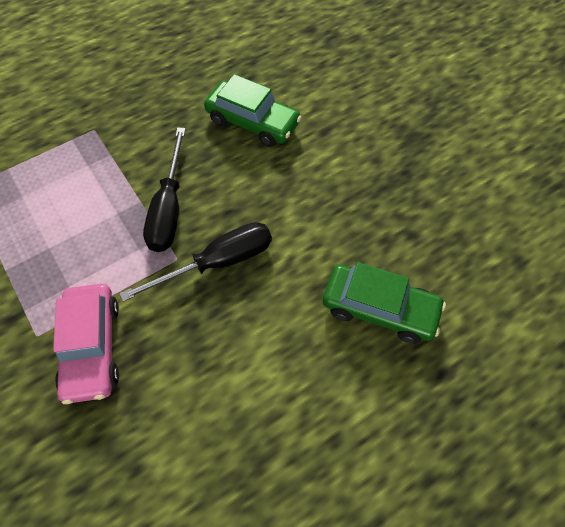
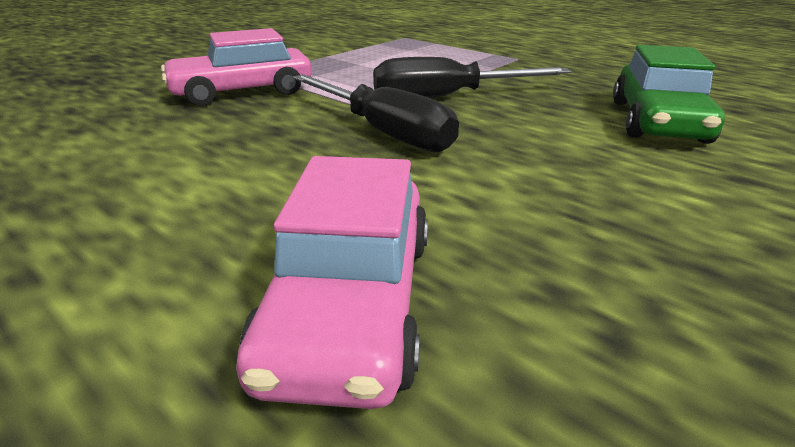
camera: 75 degrees right, 30 degrees down
(379, 309) = (351, 302): green car -> pink car

